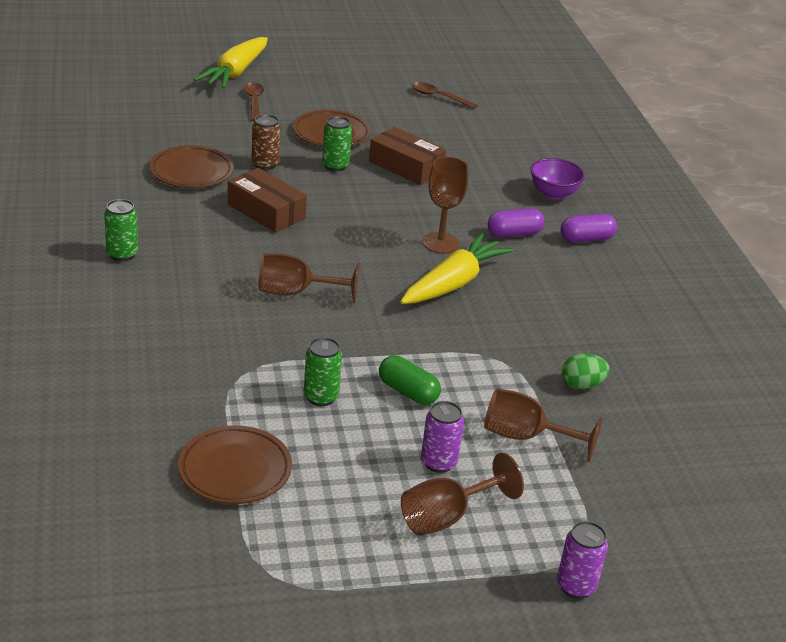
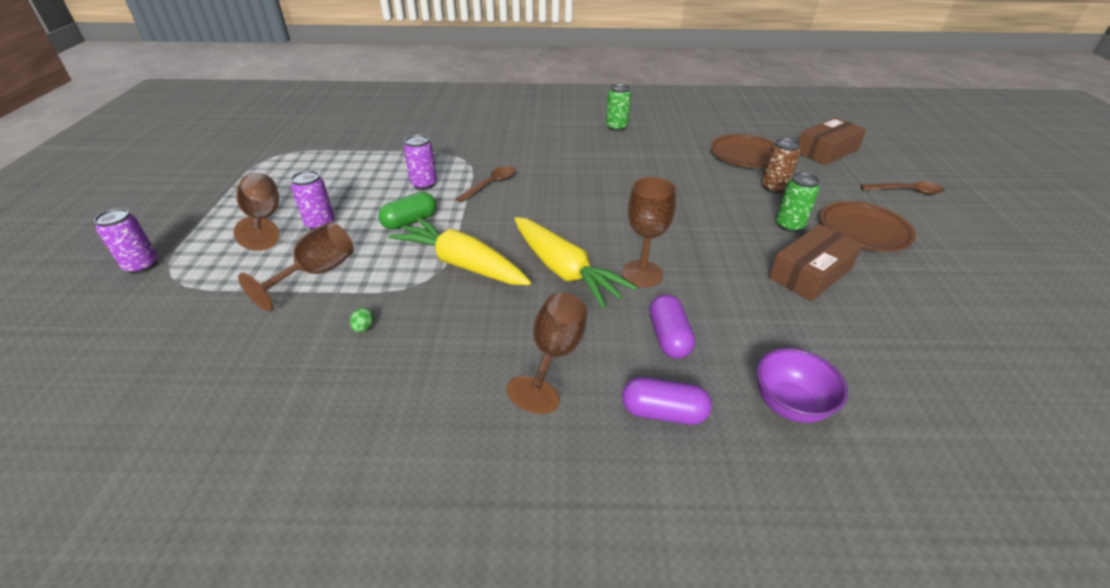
camera: 105 degrees right, 5 degrees up
(235, 72) = (969, 186): yellow carrot -> yellow carrot (462, 264)
(235, 470) = (370, 151): brown plate -> none
(266, 211) = (687, 182): brown box -> brown box (826, 151)
(295, 292) = (560, 186): brown goblet -> brown goblet (554, 355)
(321, 397) = (424, 184): green can -> purple can
(439, 97) = (1046, 334): brown spoon -> brown spoon (491, 184)
(581, 385) = (364, 328): green egg -> green egg, size x0.56
(586, 239) = (663, 412): purple capsule -> purple capsule turned 75 degrees counterclockwise

